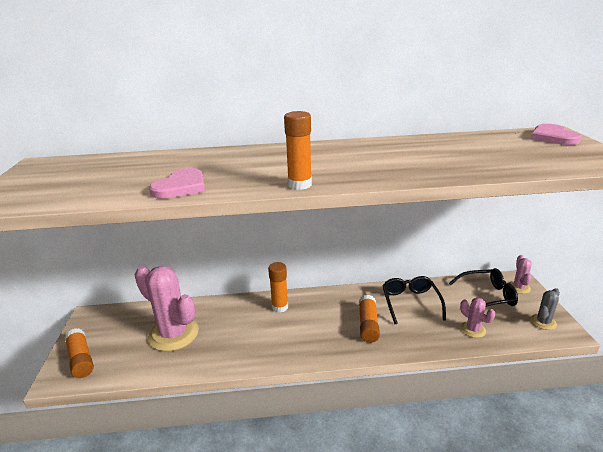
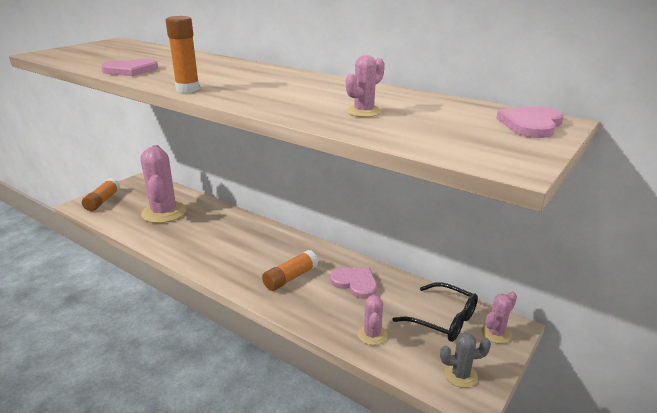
camera: 40 degrees right, 0 degrees up
(280, 307) = (251, 231): orange glue stick -> none
(410, 303) = (355, 283): black glasses -> pink heart
(466, 158) = (364, 112): none -> pink cactus

